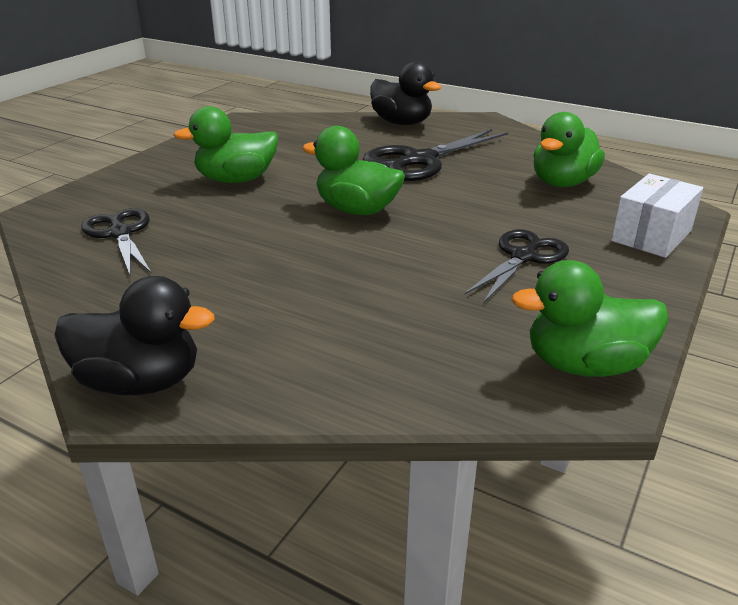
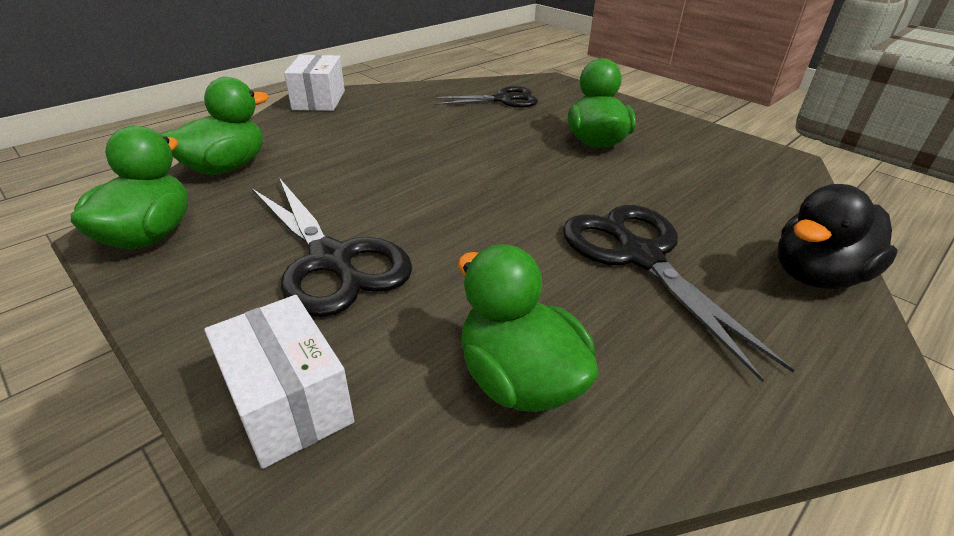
camera: 105 degrees right, 5 degrees up
(140, 382) = (319, 100): black duck -> white box
(357, 210) = (499, 188): green duck -> green duck (226, 167)
(523, 257) = (331, 260): black scissors -> black scissors, size x1.51

